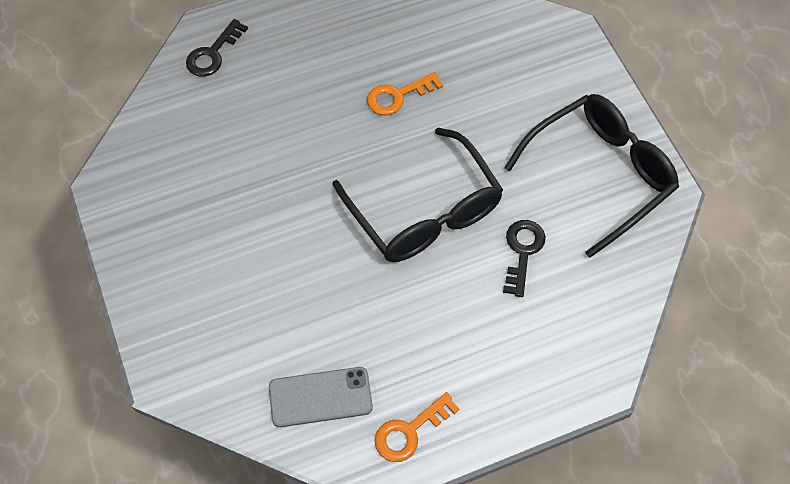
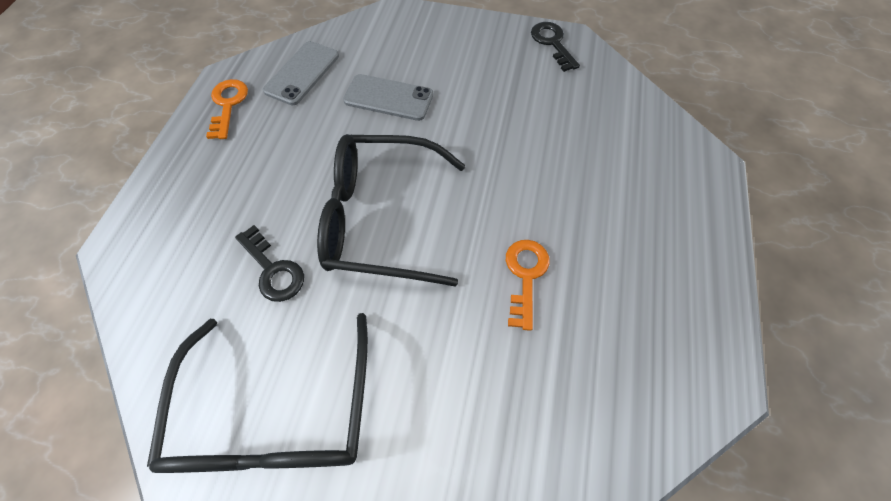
camera: 125 degrees right, 0 degrees up
(213, 54) = (674, 155): black key -> black key (552, 43)
(297, 293) = (388, 98): none -> grey phone

